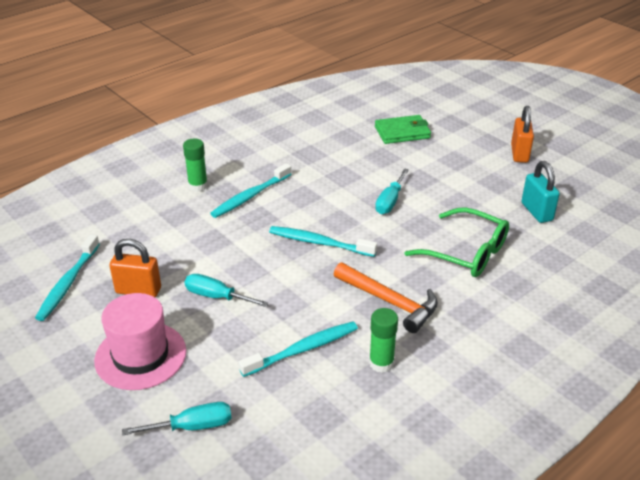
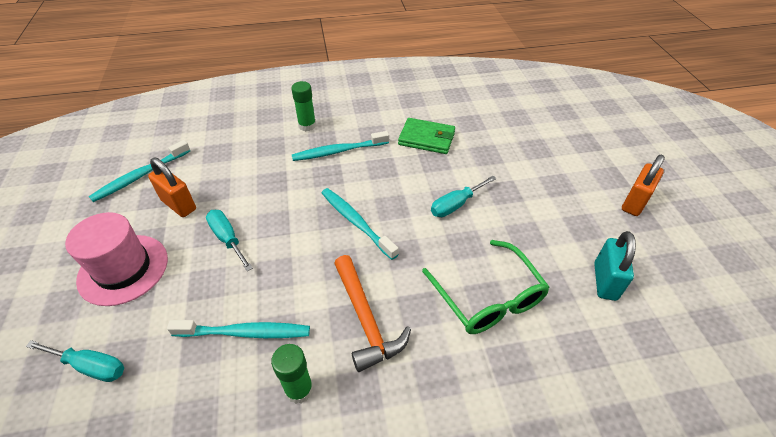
camera: 30 degrees right, 10 degrees up
(402, 132) = (525, 136): green wallet -> green wallet (426, 138)

